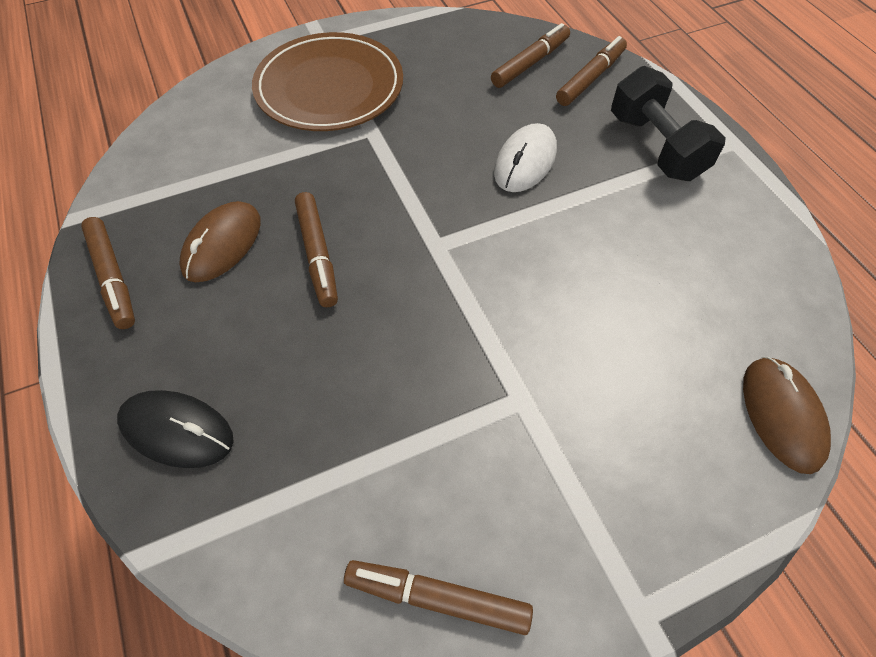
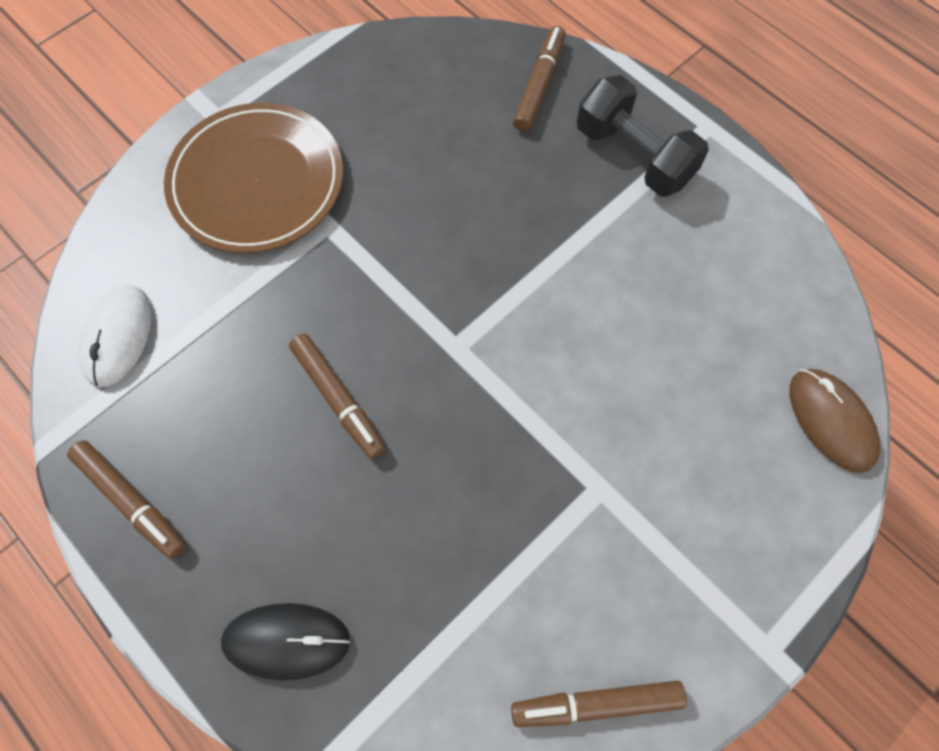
camera: 20 degrees left, 10 degrees up
(222, 244) = (231, 421): brown mouse -> none
(525, 161) = (509, 215): white mouse -> white mouse (118, 336)
(530, 63) = (467, 83): brown marker -> none

